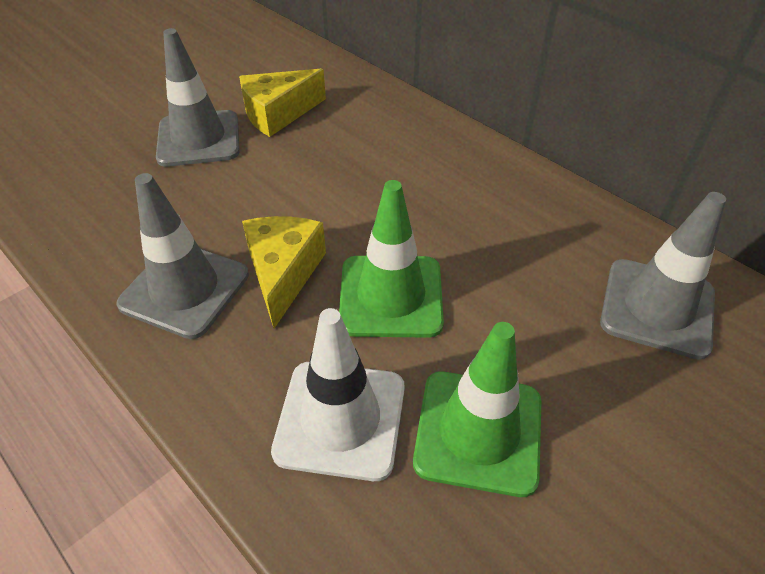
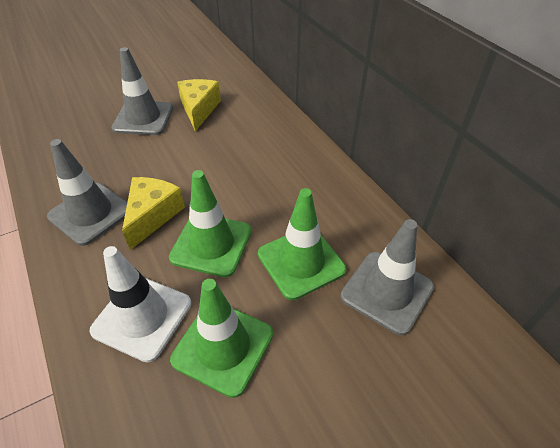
camera: 15 degrees right, 0 degrees up
(278, 114) = (199, 109): yellow cheese -> yellow cheese turned 105 degrees clockwise
(527, 293) = (301, 262): none -> green traffic cone

